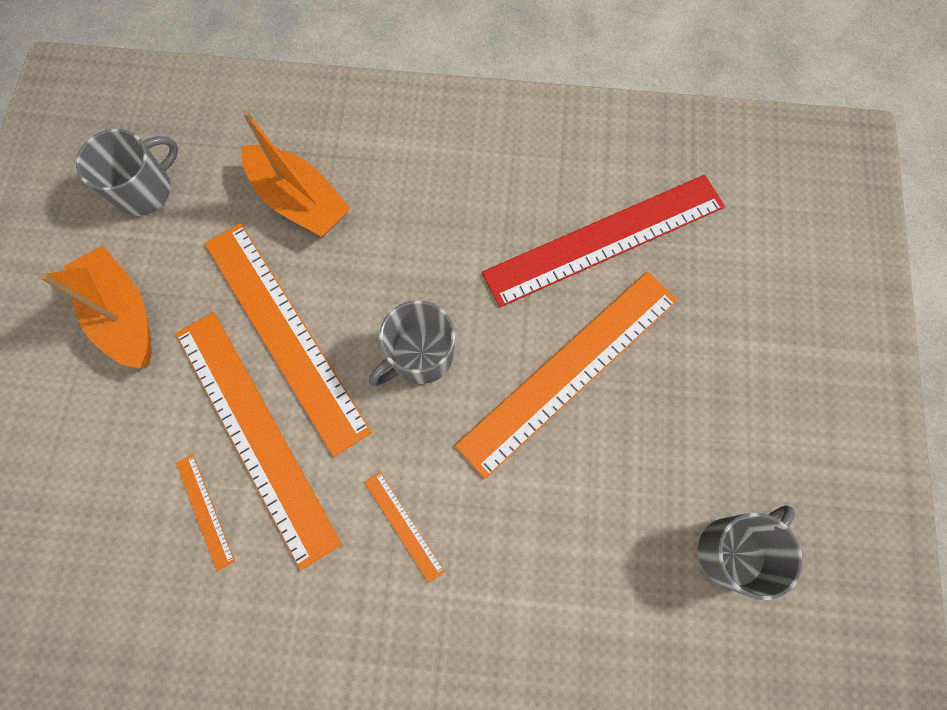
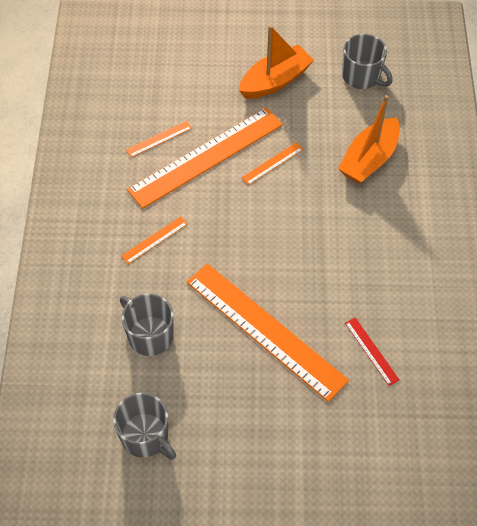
camera: 85 degrees right, 15 degrees down
(284, 334) = (272, 163): orange ruler -> orange ruler, size x0.41
(420, 355) = (266, 239): grey mug -> grey mug (149, 335)
(604, 239) = (371, 351): red ruler -> red ruler, size x0.41

